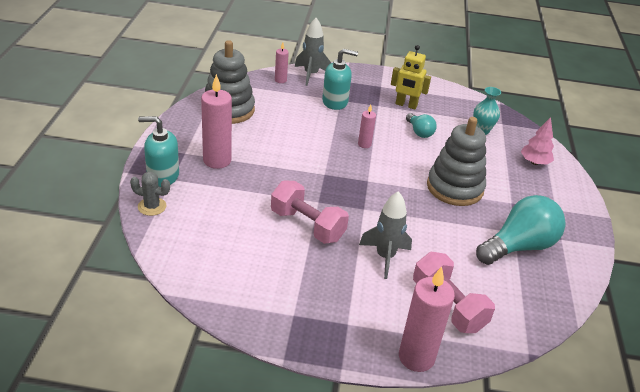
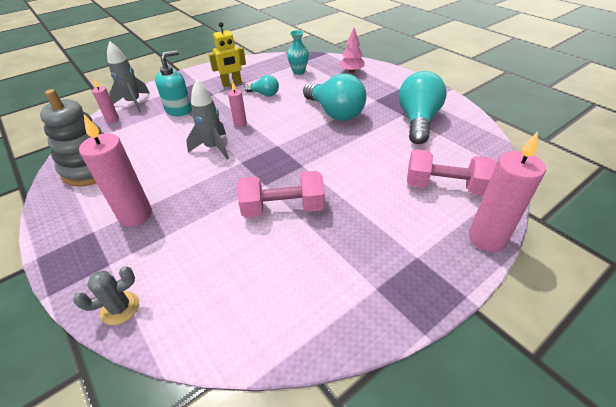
camera: 40 degrees left, 5 degrees up
(162, 176) = (95, 269): turquoise soap dispenser -> none
(385, 257) = (365, 187): grey rocket -> grey rocket (213, 148)
(454, 188) = (335, 112): grey stacking toy -> turquoise light bulb

